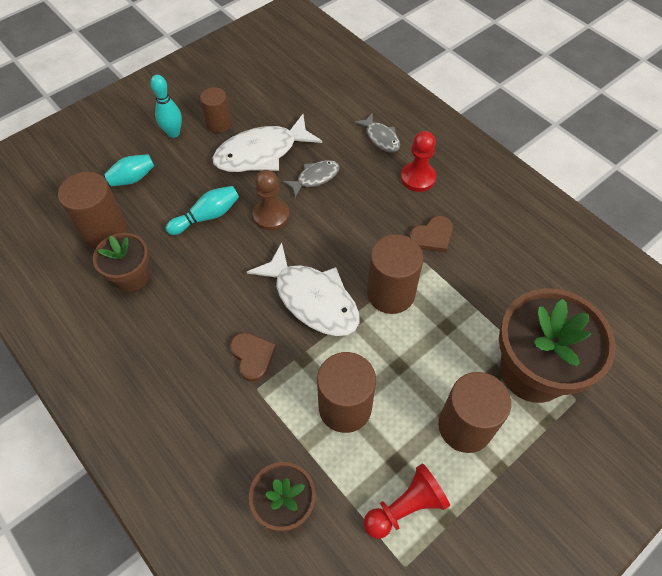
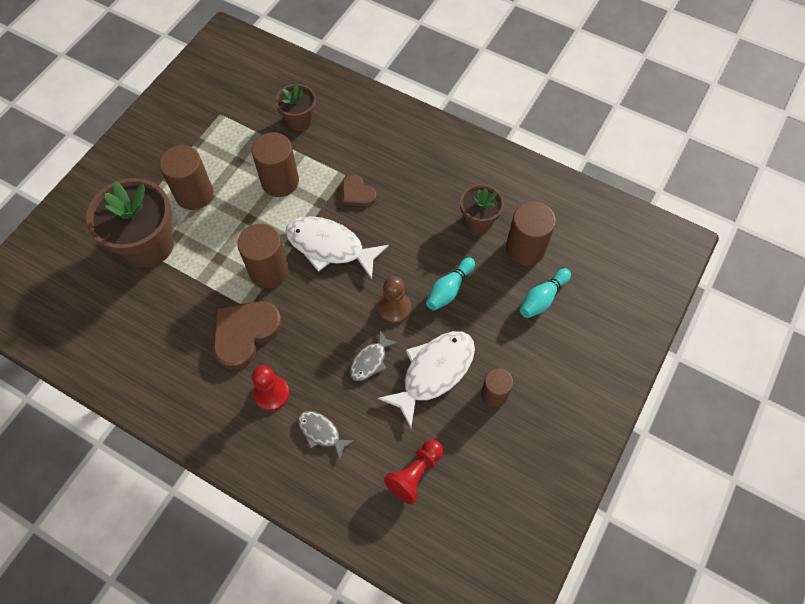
camera: 160 degrees right, 5 degrees up
(173, 133) = (532, 367): turquoise bowling pin -> none
(405, 507) = (225, 140): red pawn -> red pawn (415, 474)
(432, 236) = (244, 333): brown heart -> brown heart, size x1.78

